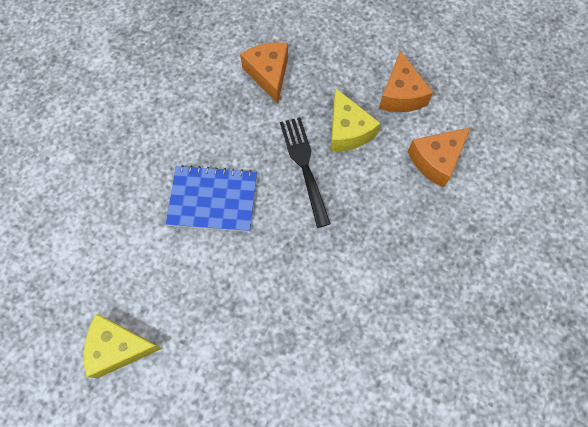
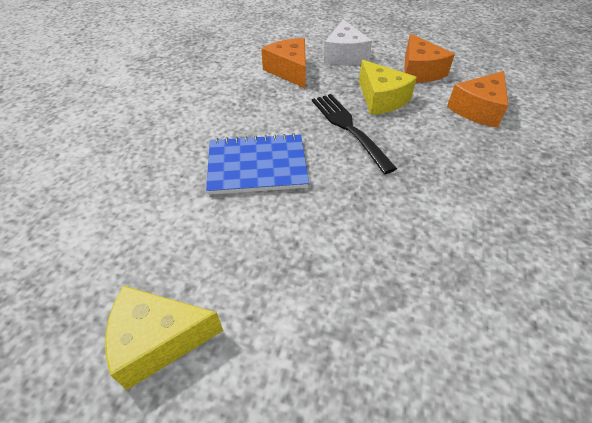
camera: 10 degrees left, 20 degrees down
(331, 57) = (344, 55): none -> white cheese

